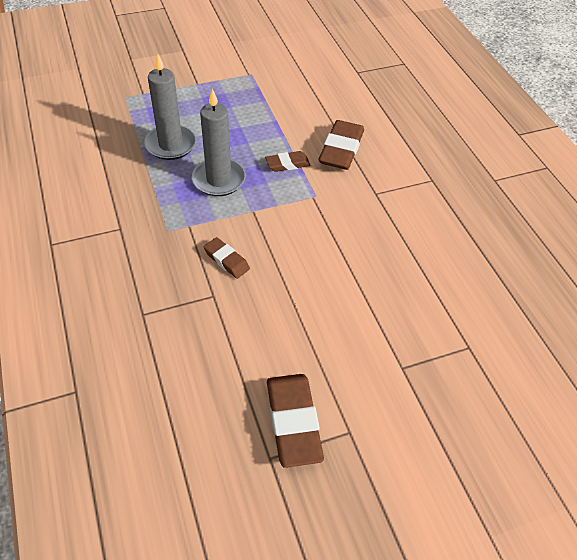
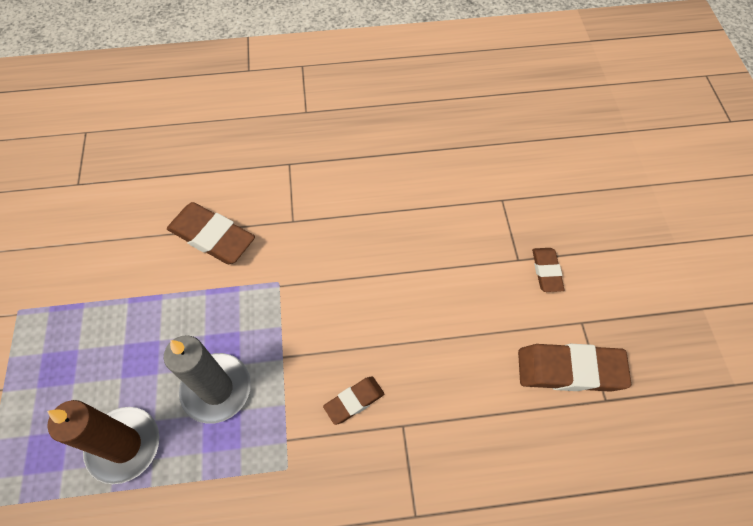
camera: 75 degrees left, 10 degrees up
(171, 145) = (124, 445): grey candle -> brown candle
(287, 164) = (216, 301): brown eraser -> brown eraser (546, 271)

